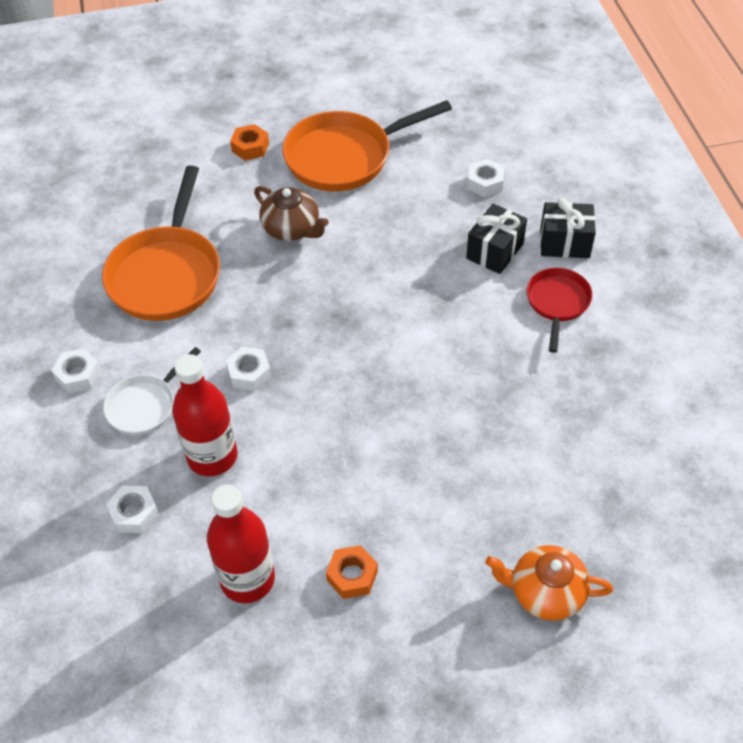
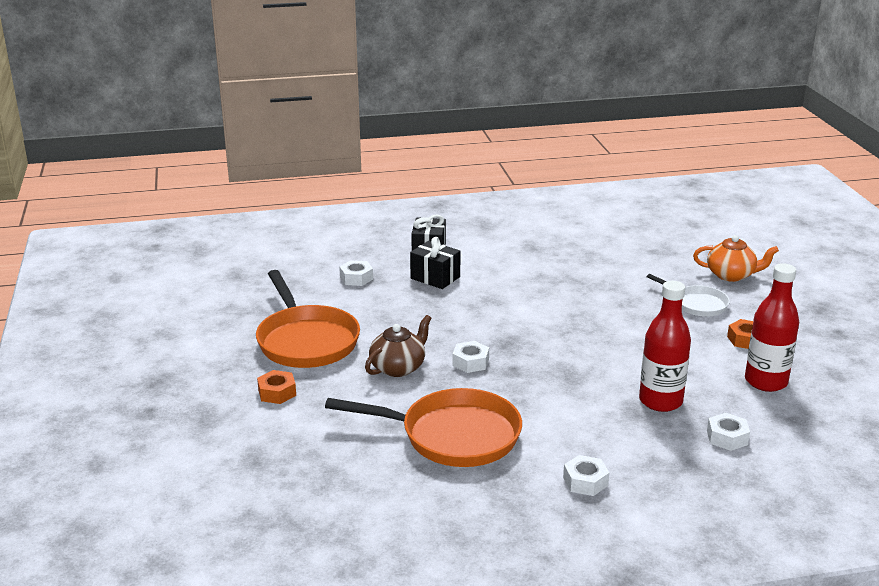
camera: 90 degrees left, 25 degrees down
(145, 405) = (614, 439): white pan -> white pan (697, 304)
(249, 373) = (571, 386): white nut -> white nut (470, 362)
(545, 592) = (731, 275): orange teapot -> orange teapot turned 90 degrees counterclockwise
(557, 303) = (490, 258): red pan -> none

